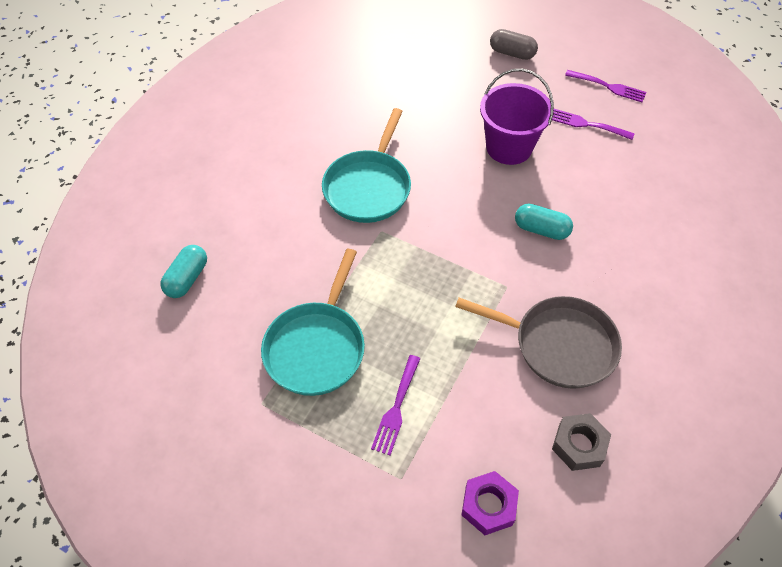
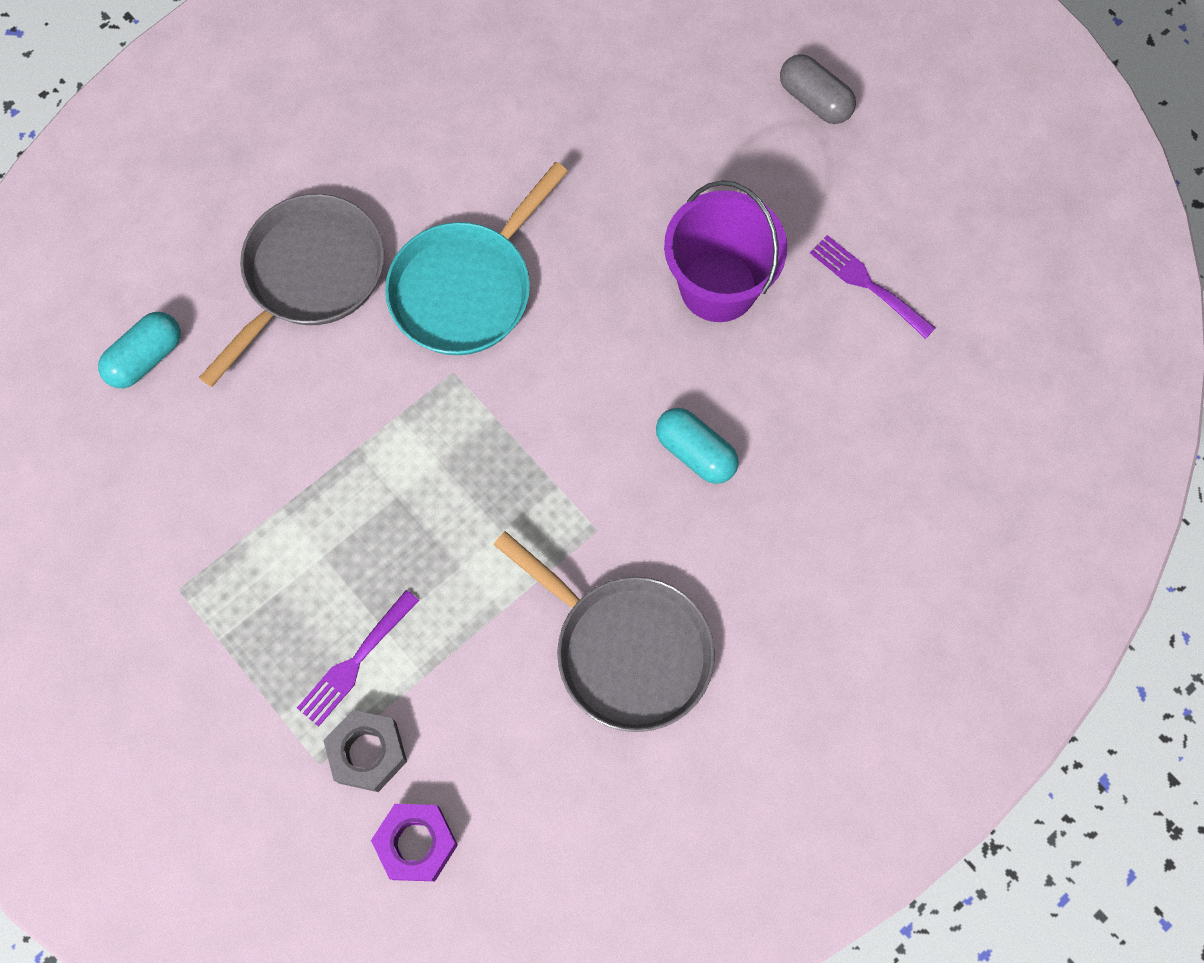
camera: 20 degrees right, 15 degrees up
(272, 207) = (309, 276): none -> grey pan
(317, 347) = (284, 531): turquoise pan -> none
(579, 445) = (578, 807): grey nut -> grey nut (367, 752)
(608, 87) = (943, 221): purple fork -> none

